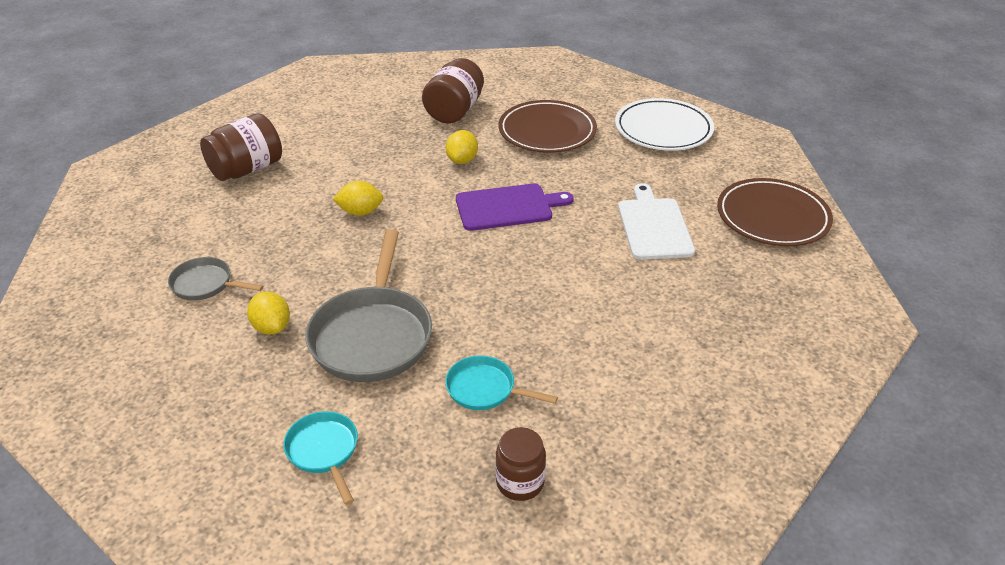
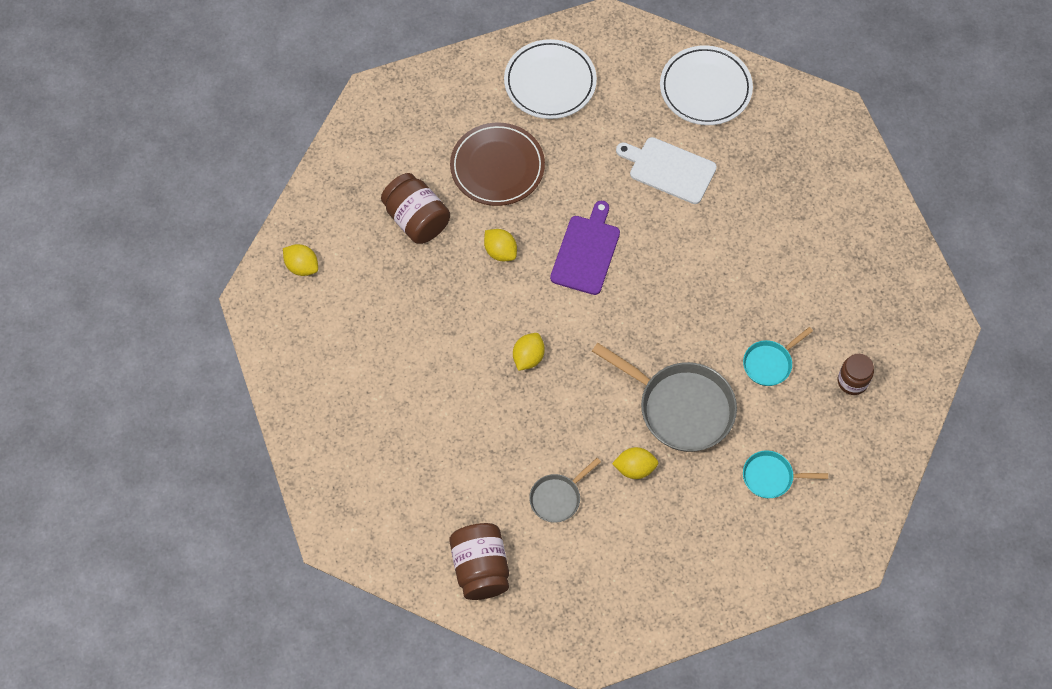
camera: 60 degrees left, 25 degrees up
(247, 169) = (408, 420): brown jar -> brown jar (480, 568)
(363, 77) = (302, 266): none -> yellow lemon
(772, 217) = (705, 88): brown plate -> white plate

